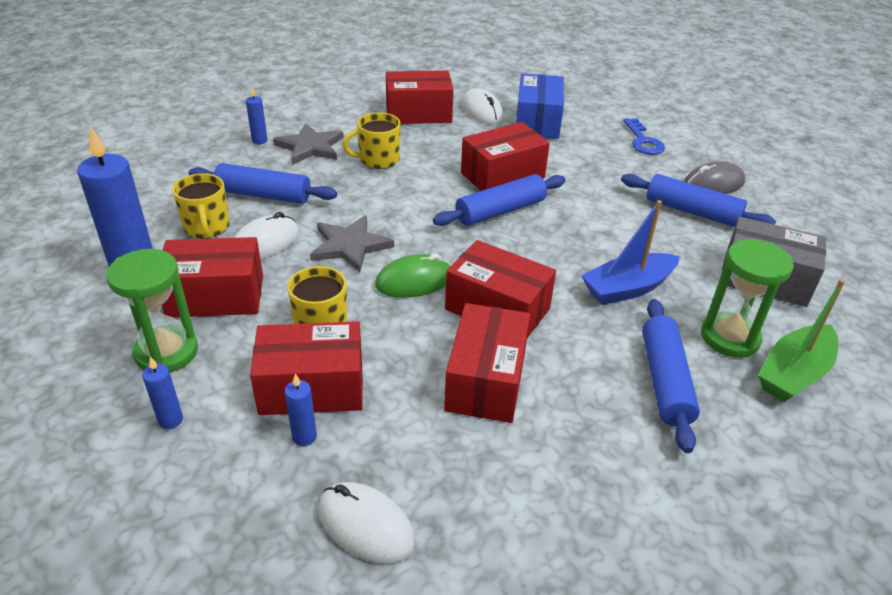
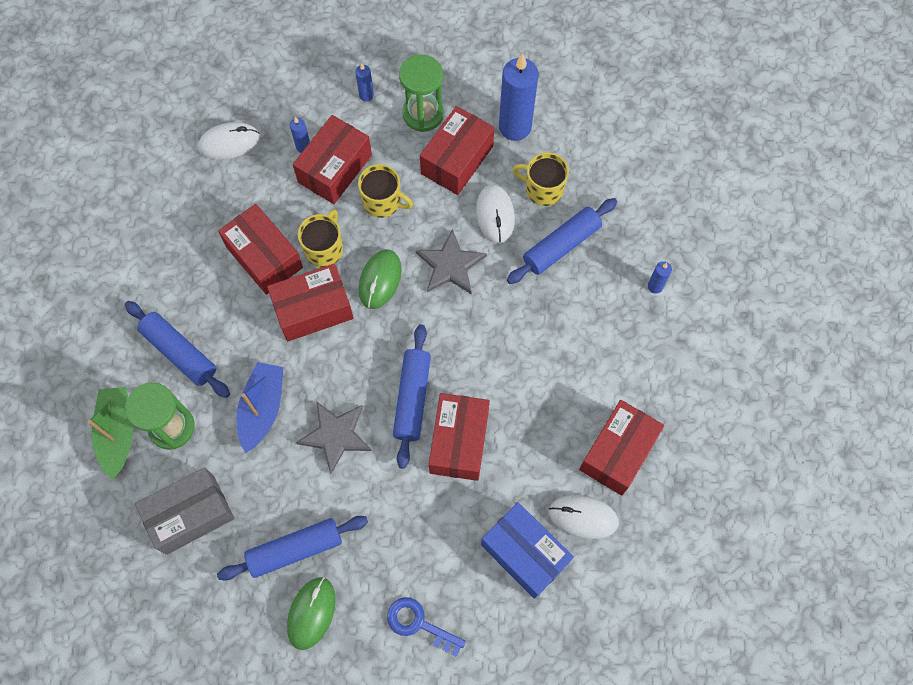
camera: 130 degrees right, 30 degrees up
(310, 147) = (616, 320): grey star -> grey star (336, 435)
(378, 160) = (556, 360): yellow mug -> yellow mug (324, 249)
(713, 184) = (311, 613): grey mouse -> green mouse

